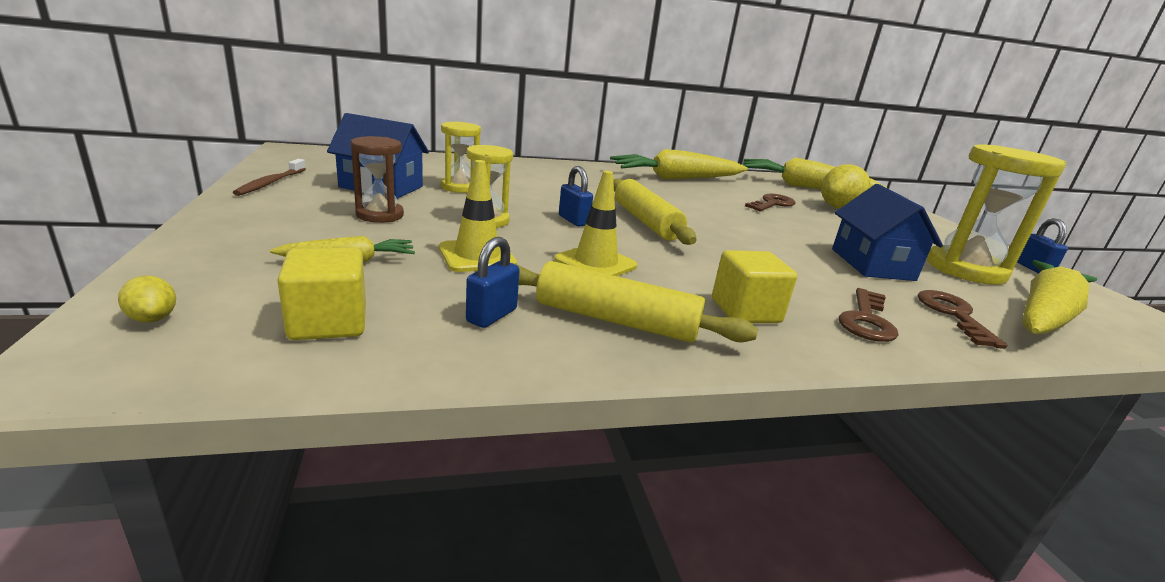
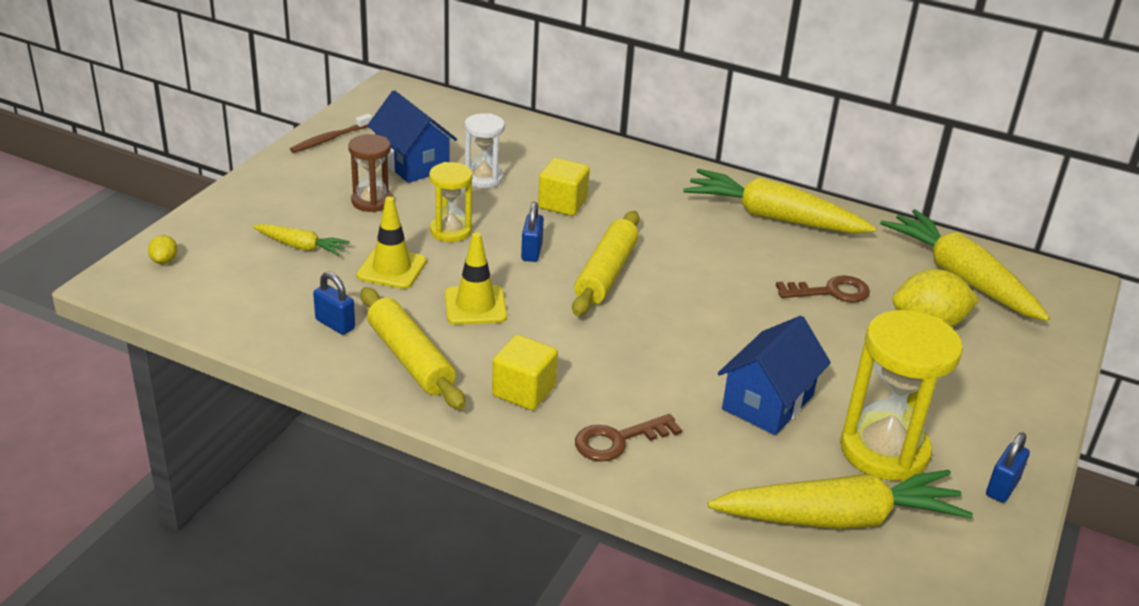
camera: 40 degrees right, 10 degrees up
(328, 323) = (240, 295): yellow cube -> yellow cube (562, 204)
(460, 187) = (483, 178): yellow hourglass -> white hourglass
(491, 315) = (335, 324): blue padlock -> blue padlock turned 60 degrees clockwise
(953, 315) = (724, 474): brown key -> none

